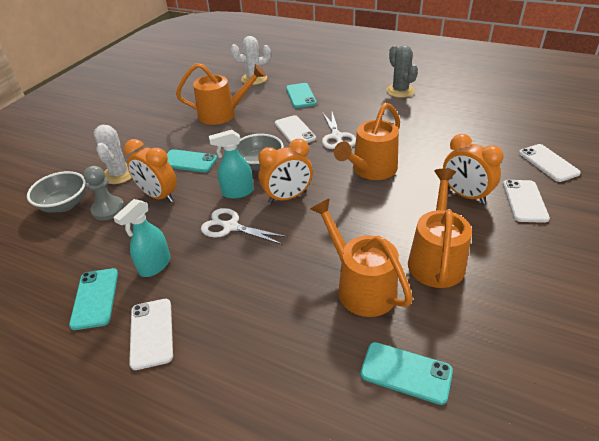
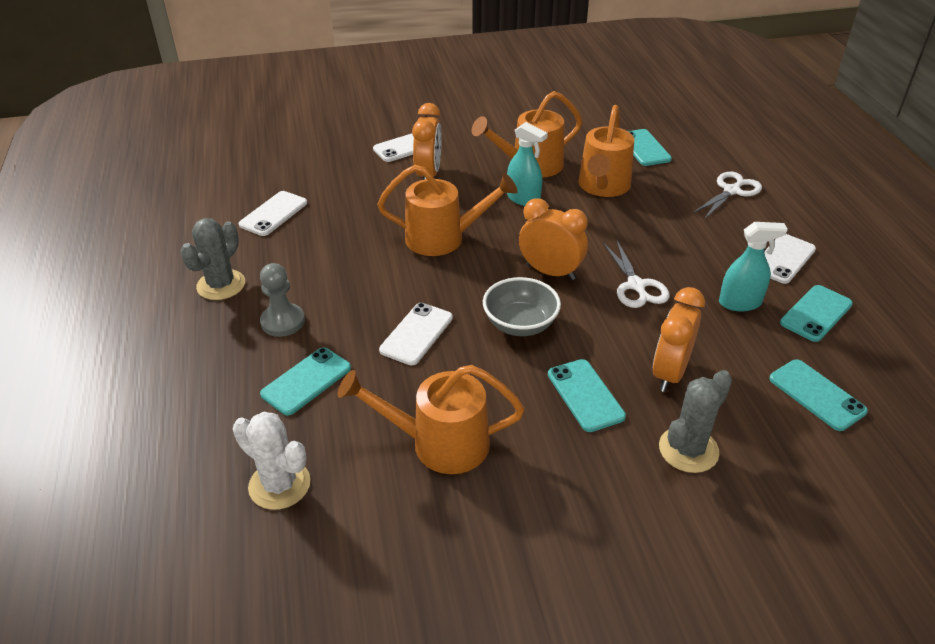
camera: 130 degrees left, 0 degrees up
(64, 205) = (794, 454): grey bowl -> none
(66, 241) = (816, 395): none -> turquoise phone
(108, 209) = (742, 401): grey pawn -> grey pawn (283, 321)
(119, 174) = (688, 450): white cactus -> grey cactus
(159, 196) = (670, 373): orange clock -> orange clock turned 150 degrees counterclockwise
(223, 114) = (438, 443): orange watering can -> orange watering can turned 45 degrees counterclockwise
(237, 192) = (586, 312): turquoise spray bottle -> turquoise spray bottle (523, 199)
(336, 136) = (397, 290): white scissors -> white scissors (731, 191)
(548, 163) = (329, 147): white phone -> white phone (273, 214)

